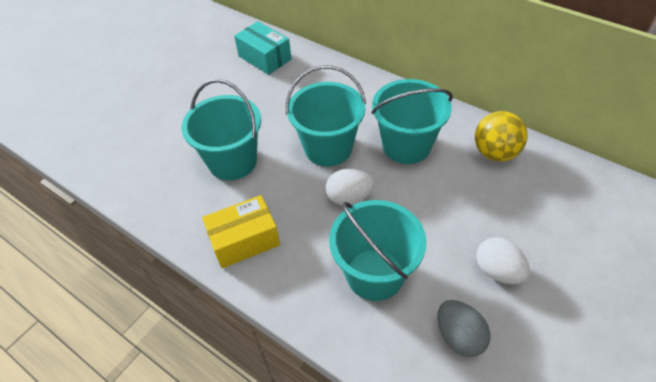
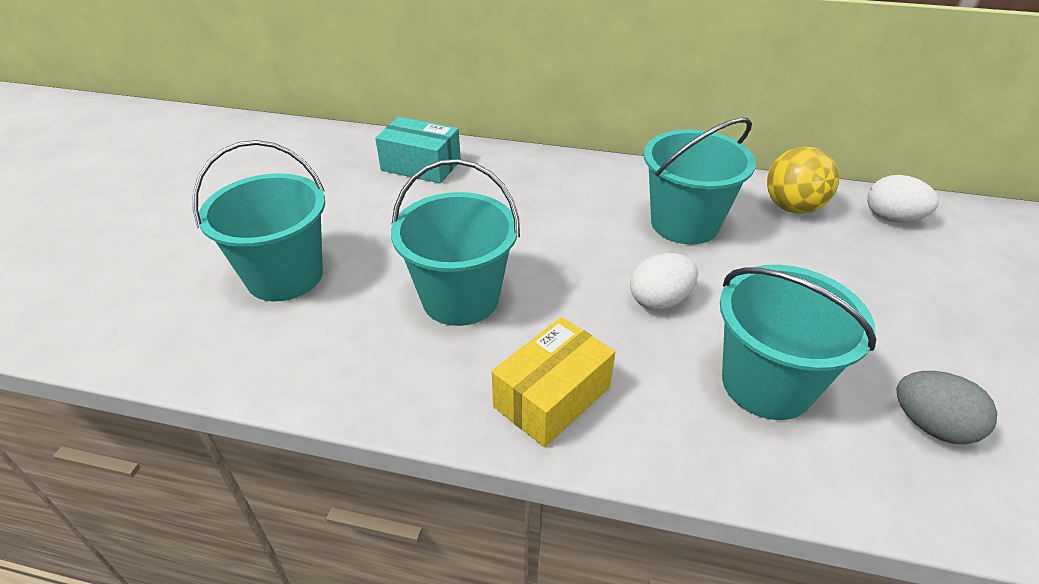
camera: 25 degrees left, 10 degrees down
(328, 148) = (586, 249): turquoise bucket -> turquoise bucket (285, 276)
(497, 271) = (906, 333): white egg -> white egg (892, 218)

